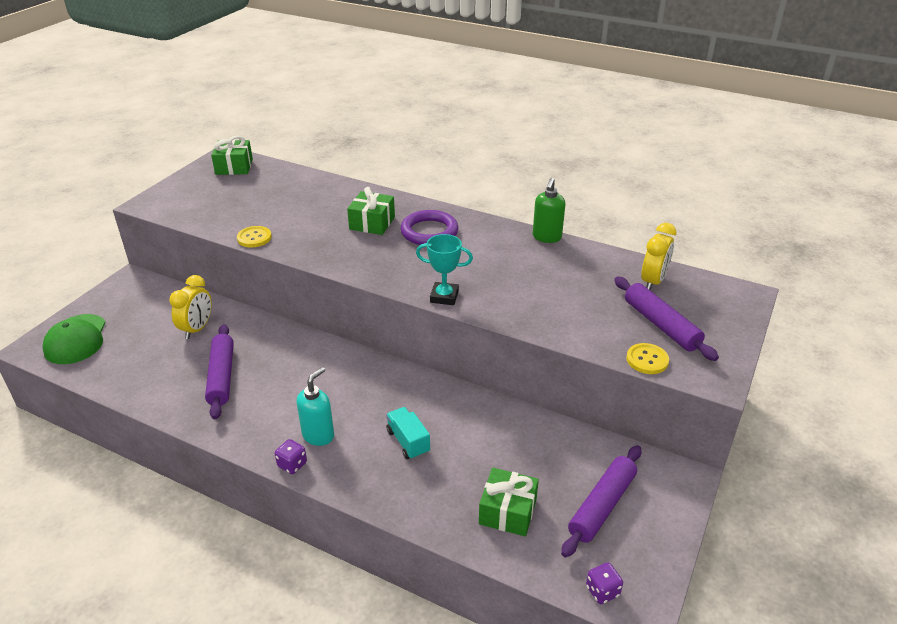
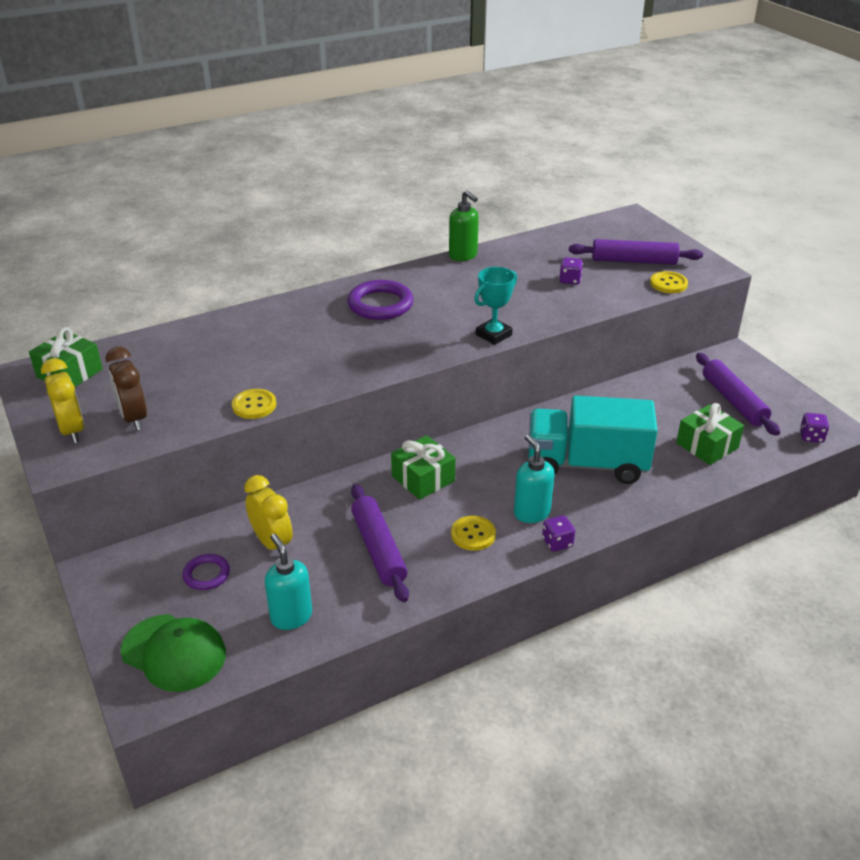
camera: 55 degrees left, 0 degrees up
(131, 369) = (291, 616): none -> turquoise soap dispenser
(151, 318) = (206, 574): none -> purple ring
(206, 206) = (134, 418): none -> brown clock
(222, 376) = (379, 549): purple rolling pin -> purple rolling pin turned 45 degrees clockwise
(269, 415) = (473, 534): none -> yellow button
(372, 223) = (323, 328): green gift -> green gift (423, 478)
(408, 442) = (586, 464): turquoise truck -> turquoise truck, size x2.14
(577, 302) = (570, 280): none -> purple dice
(653, 281) = (577, 241): yellow clock -> yellow clock (72, 430)

